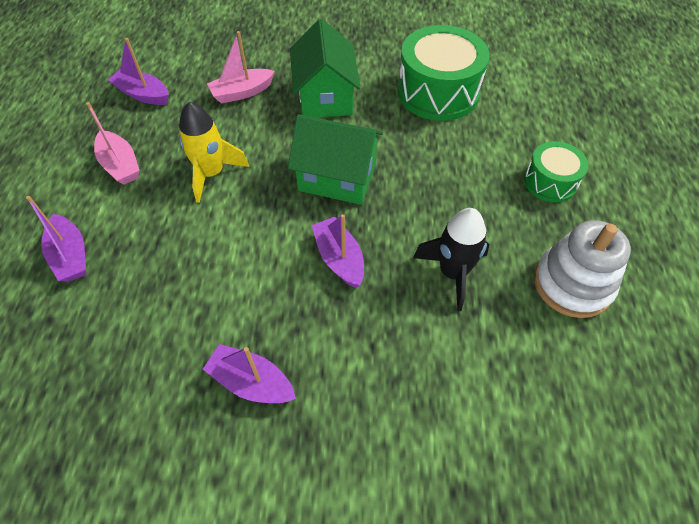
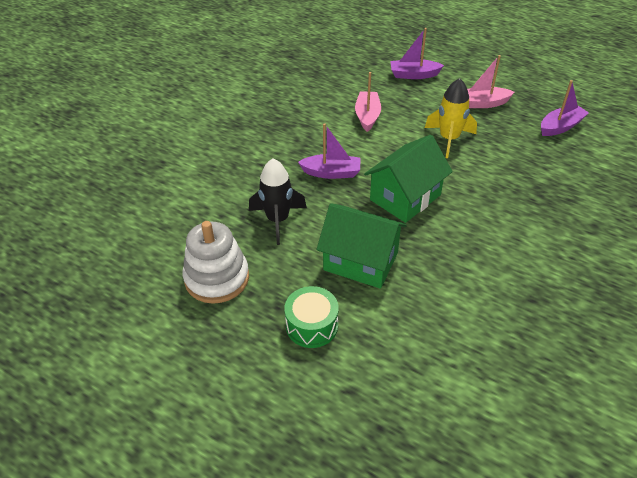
camera: 120 degrees right, 10 degrees down
(242, 92) = (538, 177): pink boat -> pink boat (367, 116)
(251, 382) = (280, 116): purple boat -> none
(325, 97) = (508, 224): green house -> green house (360, 261)
(438, 92) = (475, 306): green drum -> none

